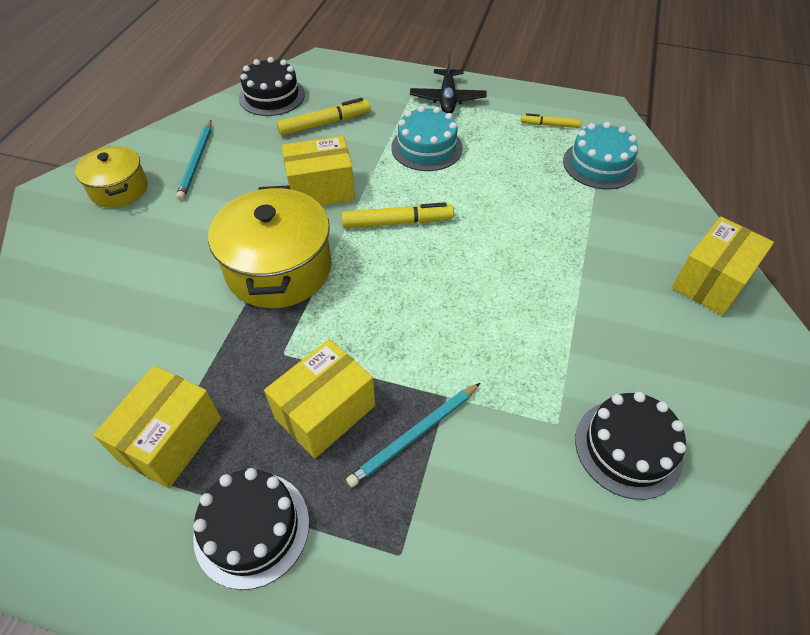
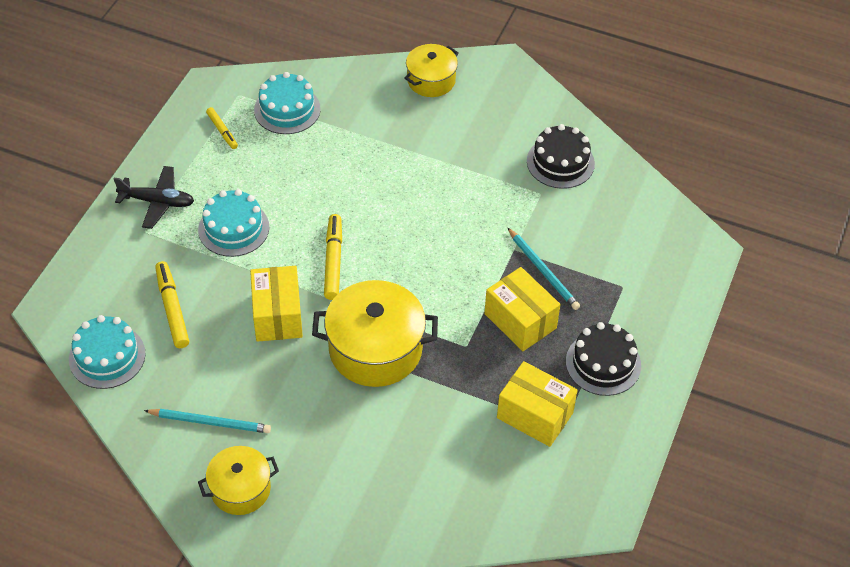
camera: 85 degrees left, 0 degrees up
(272, 96) = (107, 356): black cake -> turquoise cake
(549, 125) = (222, 131): yellow marker -> yellow marker turned 45 degrees counterclockwise
(711, 281) = (431, 80): yellow box -> yellow pot

